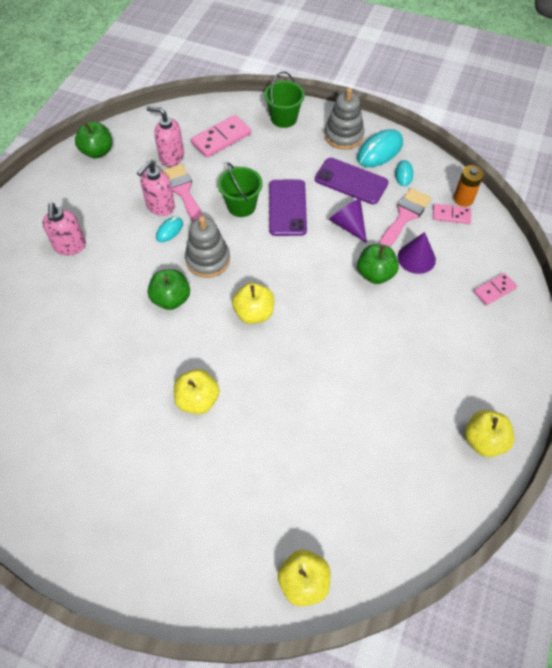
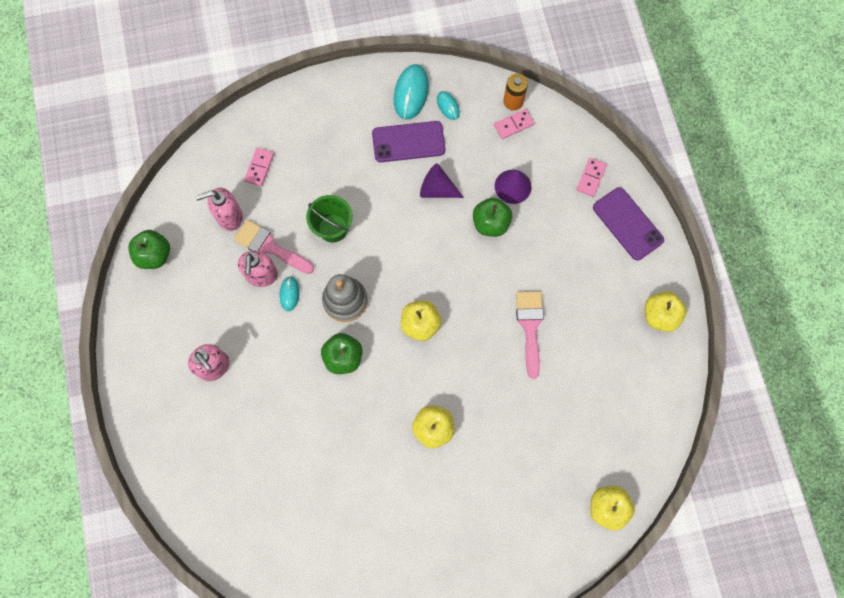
camera: 35 degrees left, 15 degrees up
(221, 138) = (259, 167): pink domino -> pink domino, size x0.62
(284, 118) = (300, 109): green bucket -> none
(287, 208) = (374, 204): purple phone -> purple phone (627, 223)
(343, 136) = (368, 95): grey stacking toy -> none
(404, 216) = (477, 150): pink brush -> pink brush (530, 327)

